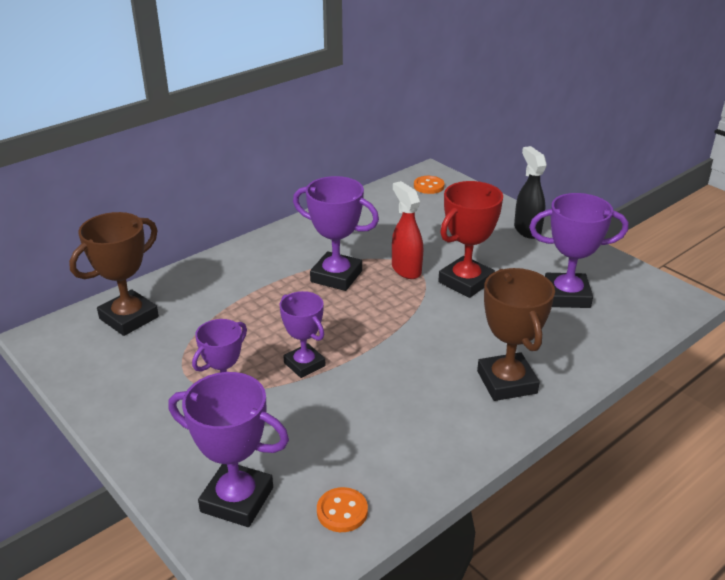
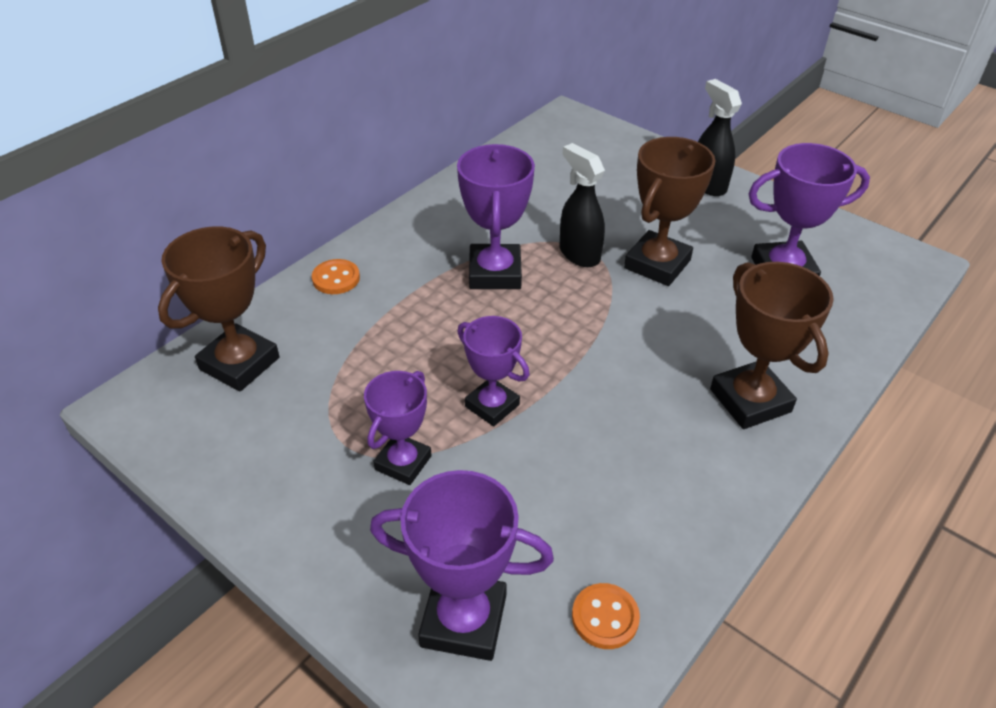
camera: 10 degrees left, 10 degrees up
(336, 276) = (495, 273): purple trophy -> purple trophy turned 75 degrees clockwise
(406, 269) = (579, 254): red spray bottle -> black spray bottle
(428, 186) = (571, 134): orange button -> orange button (336, 278)
(466, 282) = (657, 264): red trophy -> brown trophy

